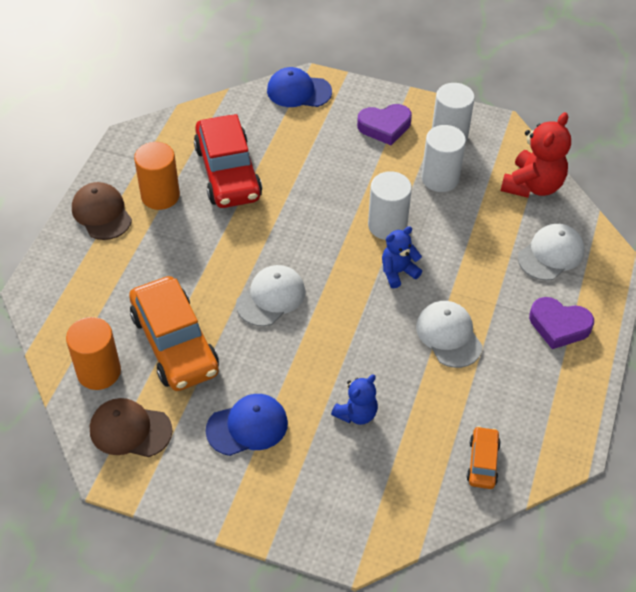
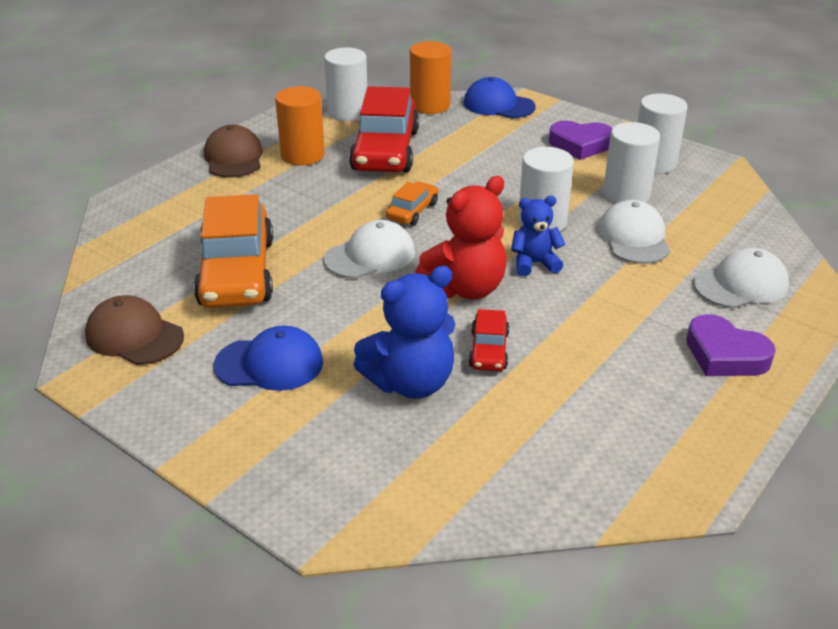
camera: 20 degrees right, 15 degrees down
(99, 372) = (138, 278): orange cylinder -> orange cylinder (430, 105)
(173, 131) = (348, 112): none -> white cylinder
(356, 413) = (410, 382): blue teddy bear -> blue teddy bear, size x1.66
(398, 368) = (488, 350): none -> red car
(449, 335) = (570, 333): white cap -> white cap (634, 238)
(482, 462) = (555, 473): orange car -> orange car (412, 211)
(532, 186) = (741, 220): red teddy bear -> red teddy bear (465, 288)

